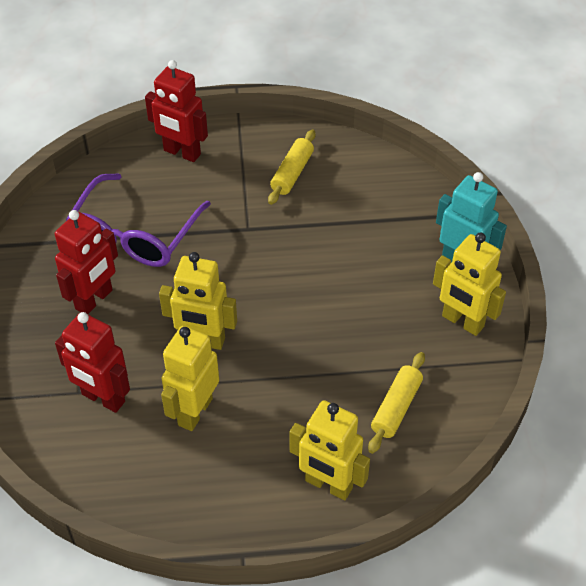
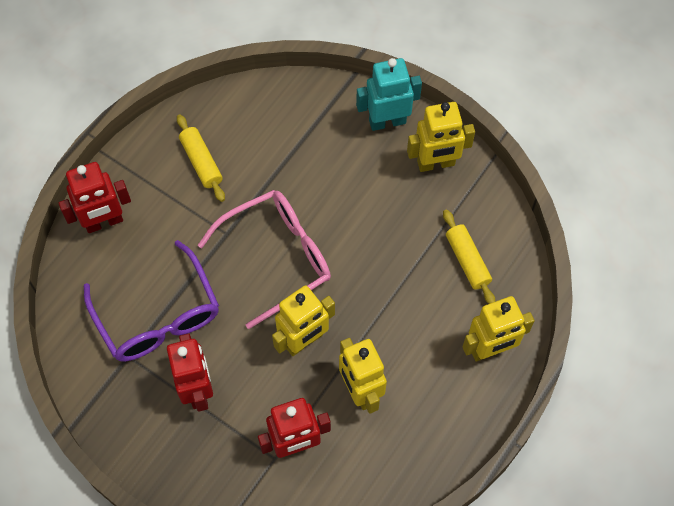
camera: 50 degrees left, 15 degrees up
(258, 273) = (276, 258): none -> pink glasses

